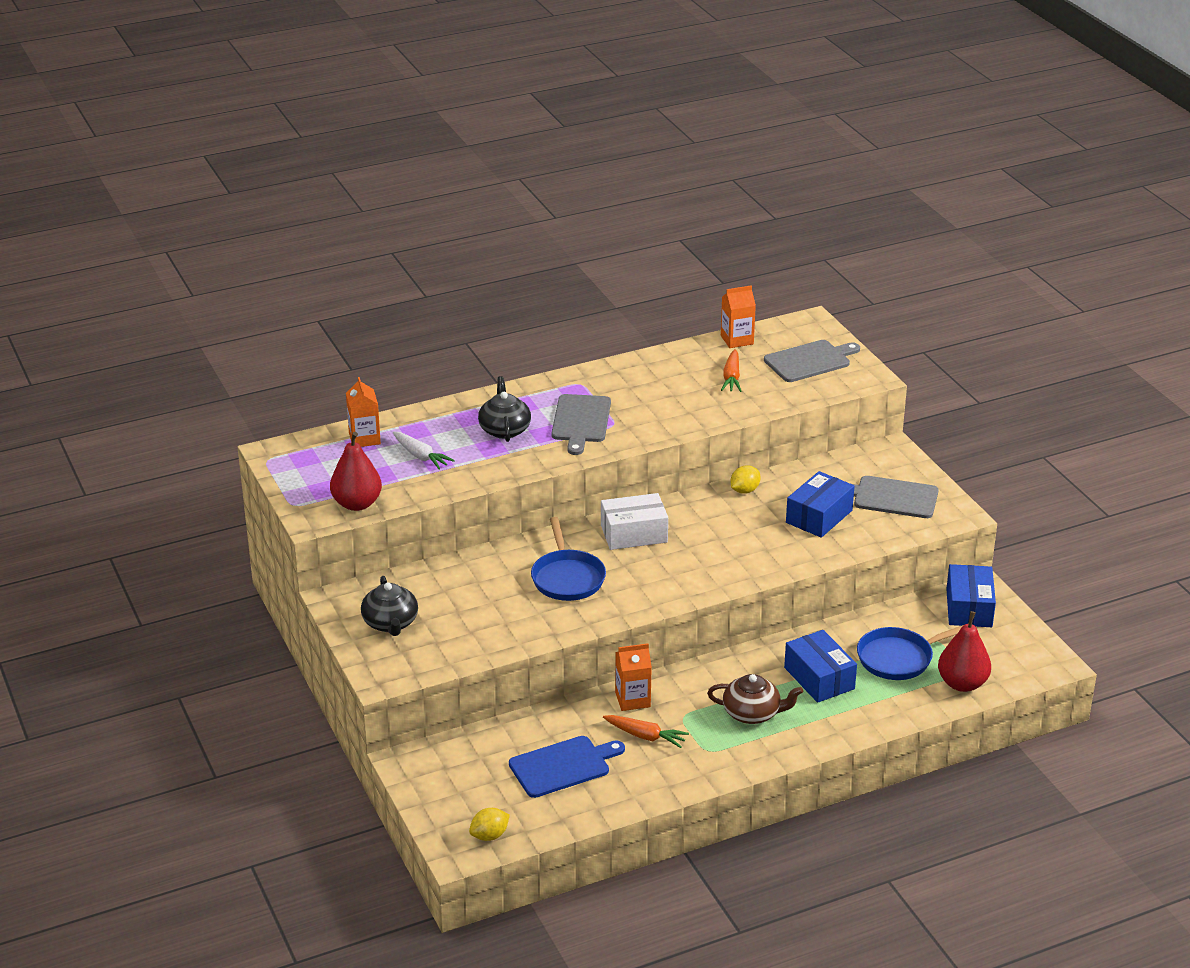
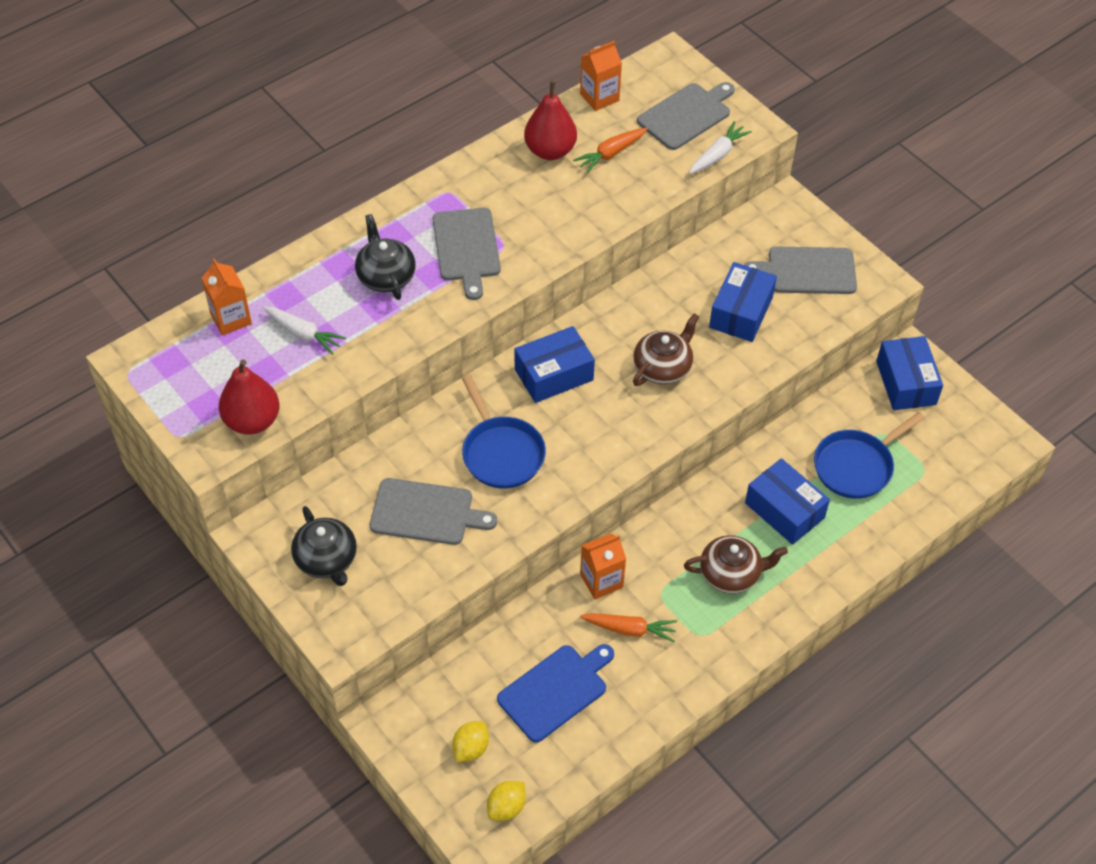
camera: 15 degrees left, 20 degrees up
(487, 606) = (426, 512): none -> grey cutting board
(634, 534) = (554, 374): white box -> blue box
(731, 377) = (610, 154): orange carrot -> orange carrot turned 60 degrees clockwise
(733, 543) = (663, 367): none -> brown teapot
(744, 490) = (652, 290): yellow lemon -> yellow lemon (471, 748)
(827, 390) = (718, 154): none -> white carrot
(962, 684) = (929, 488): red pear -> red pear (550, 151)

